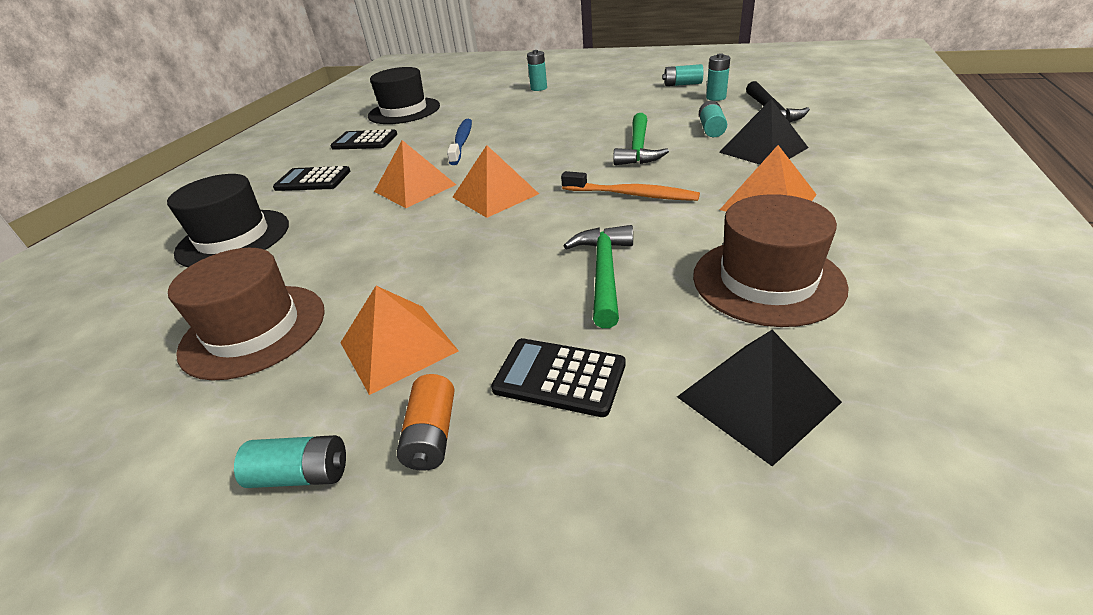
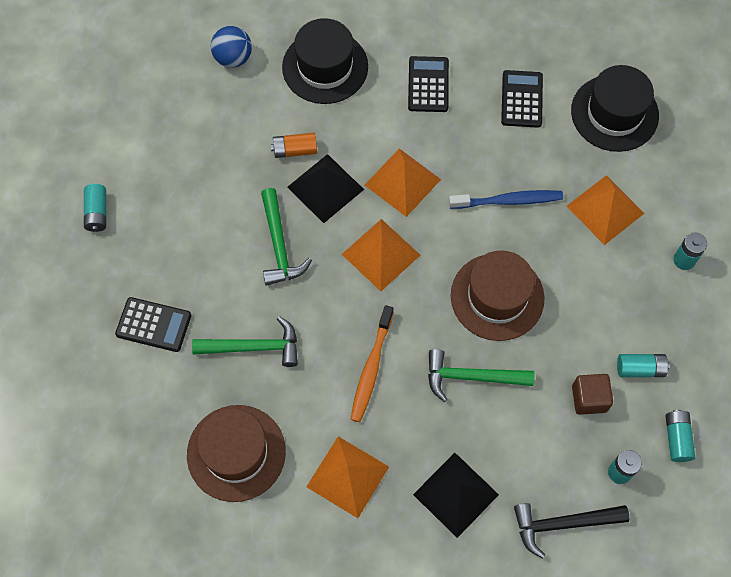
camera: 80 degrees right, 30 degrees up
(144, 311) = (233, 58): none -> blue ball
(254, 330) = (208, 138): brown hat -> brown hat (497, 297)
(398, 346) = (186, 230): orange pyramid -> orange pyramid (605, 209)
(432, 435) = (117, 266): orange battery -> orange battery (295, 150)
(458, 260) = (279, 245): none -> green hammer
(559, 377) = (153, 325): black calculator -> black calculator turned 90 degrees clockwise
(654, 108) = (589, 398): none -> brown cube
(711, 129) = (517, 453): turquoise battery -> turquoise battery (640, 368)
(757, 399) = (130, 426): black pyramid -> black pyramid (325, 188)

